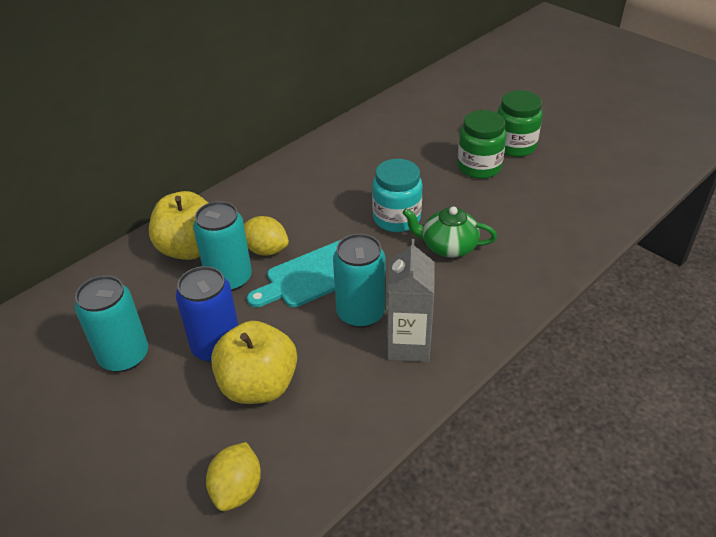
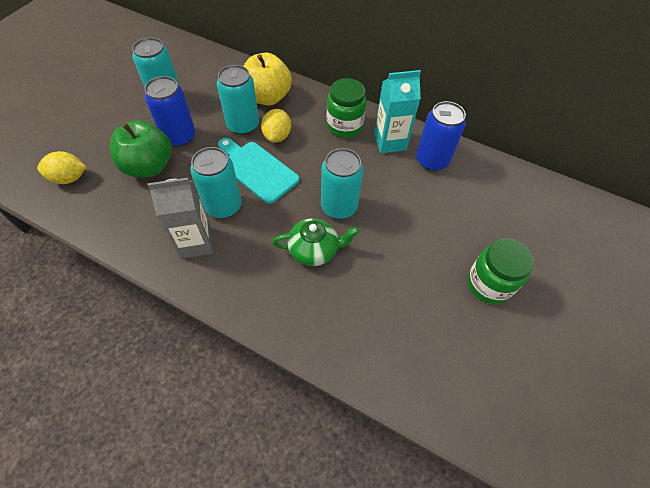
camera: 70 degrees right, 15 degrees up
(258, 385) = (149, 166): yellow apple -> green apple
(320, 164) = (390, 142): none -> turquoise carton
(360, 143) = (432, 160): none -> blue can
(396, 218) = (339, 207): turquoise jar -> turquoise can
(448, 246) = (314, 250): green teapot -> green teapot turned 90 degrees clockwise
(479, 167) = (438, 257): green jar -> green jar (344, 126)

